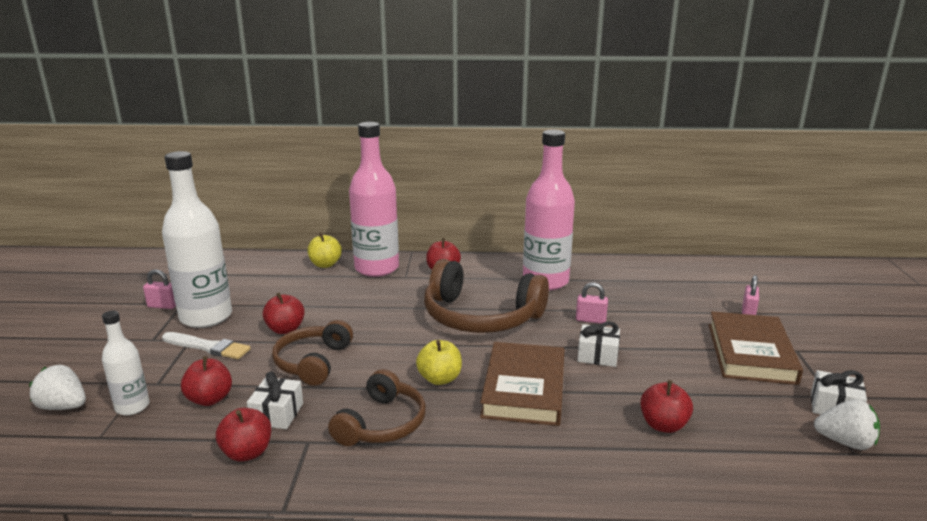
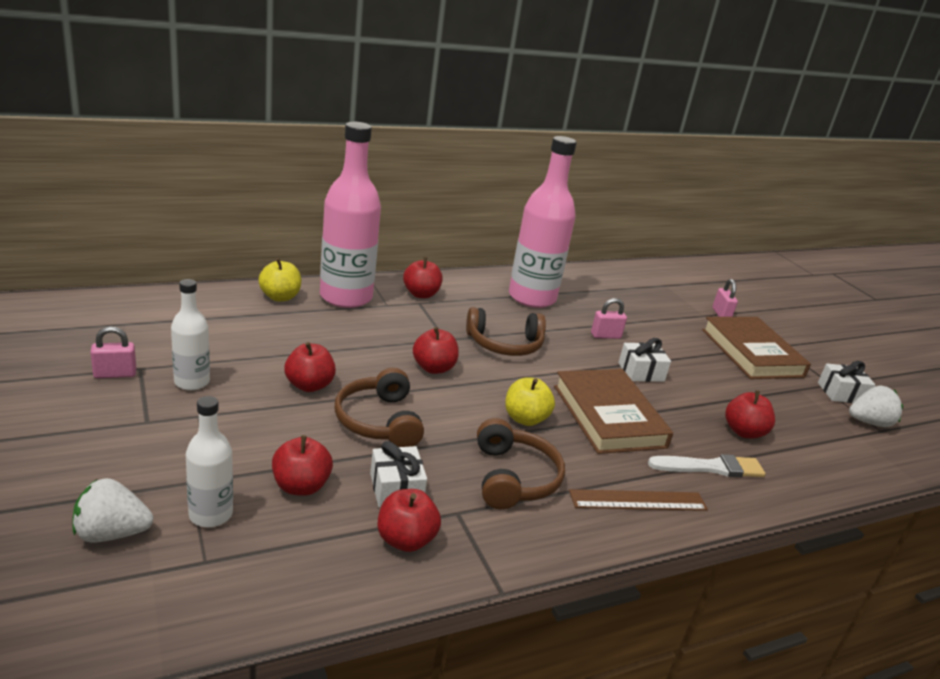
camera: 30 degrees left, 5 degrees up
(206, 317) = (192, 382): white bottle -> white bottle, size x0.51
(208, 347) = (234, 421): white brush -> white brush (710, 467)
(397, 328) = (433, 368): none -> red apple
(480, 317) = (504, 344): brown headphones -> brown headphones, size x0.61
(481, 464) = (638, 500): none -> brown ruler

